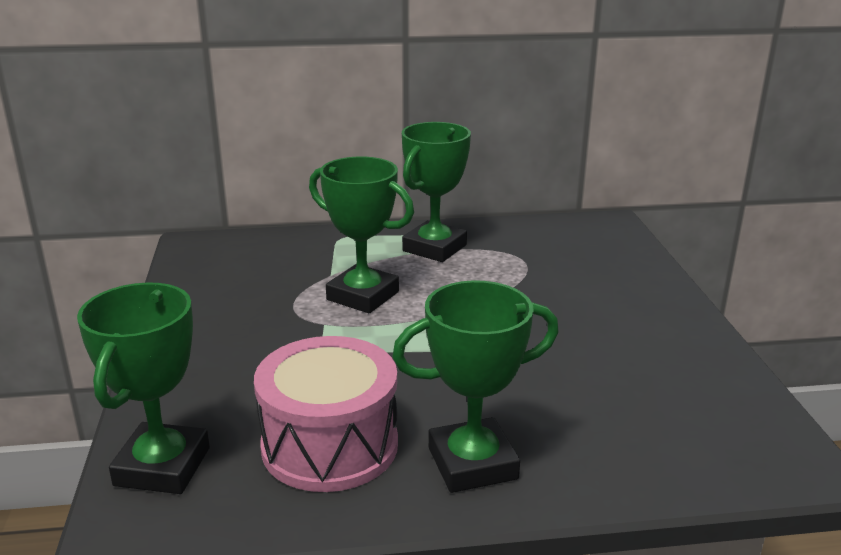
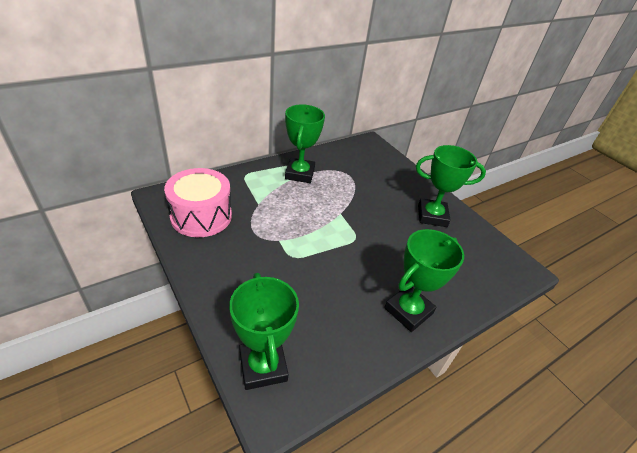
camera: 30 degrees left, 15 degrees up
(330, 445) = (338, 322): pink drum -> pink drum (201, 216)
(362, 296) = (286, 215): green trophy -> green trophy (432, 216)

